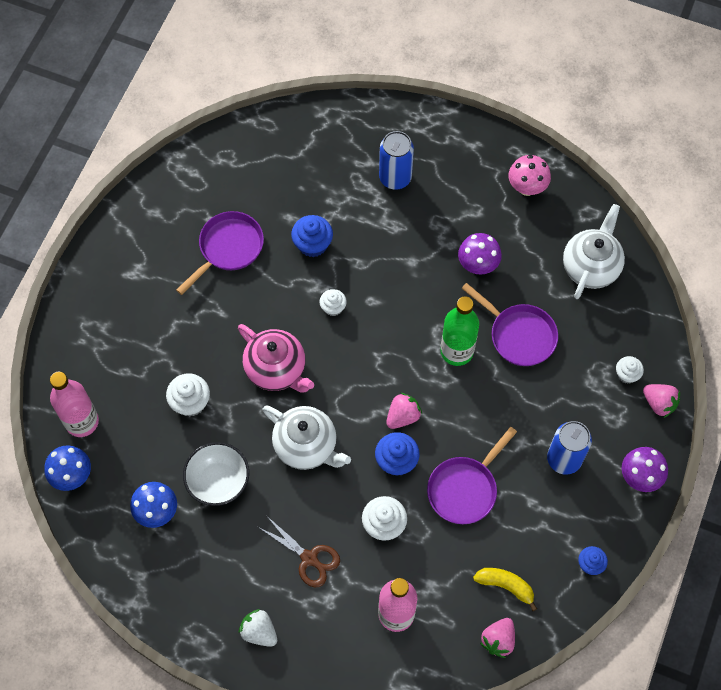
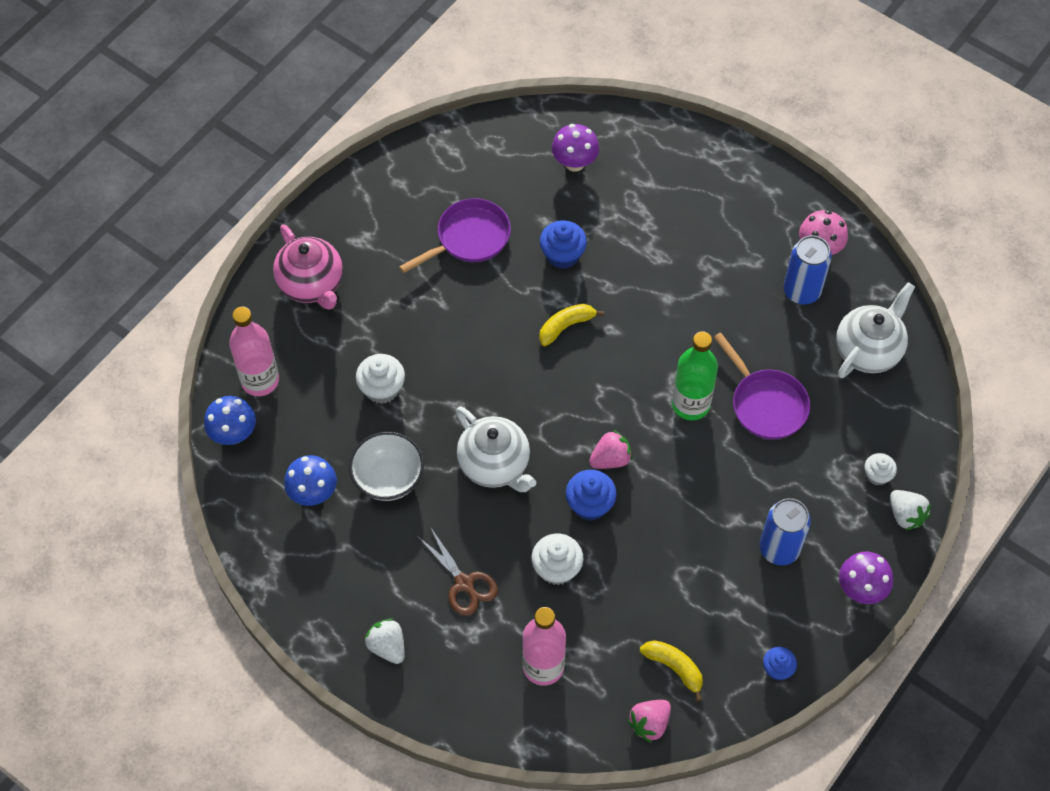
camera: 15 degrees right, 5 degrees down
(276, 370) = (485, 377): pink teapot -> pink teapot (312, 284)
(333, 307) = (566, 326): white cupcake -> yellow banana
(395, 178) = (674, 206): blue can -> blue can (801, 291)
(465, 489) = (658, 553): purple pan -> none
(477, 265) = (740, 319): purple mushroom -> purple mushroom (574, 163)
(659, 403) = (905, 515): pink strawberry -> white strawberry

